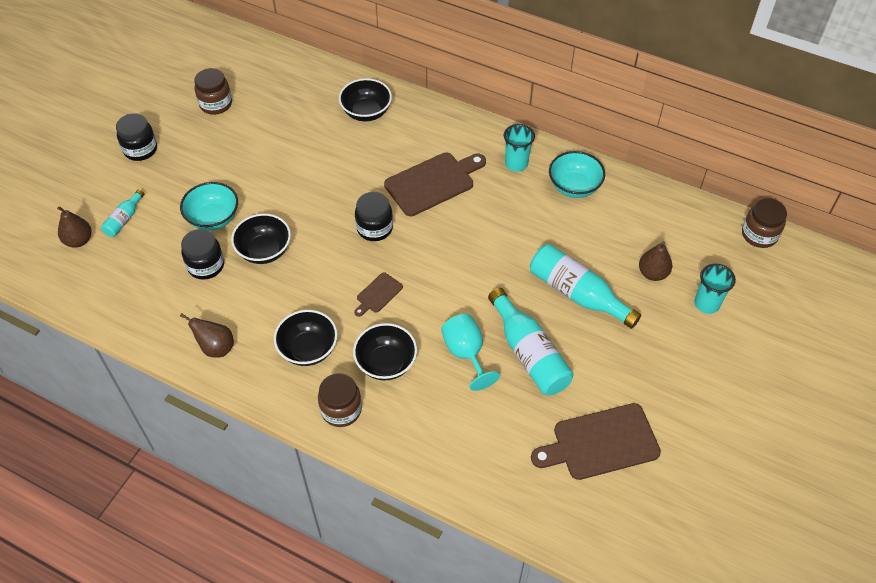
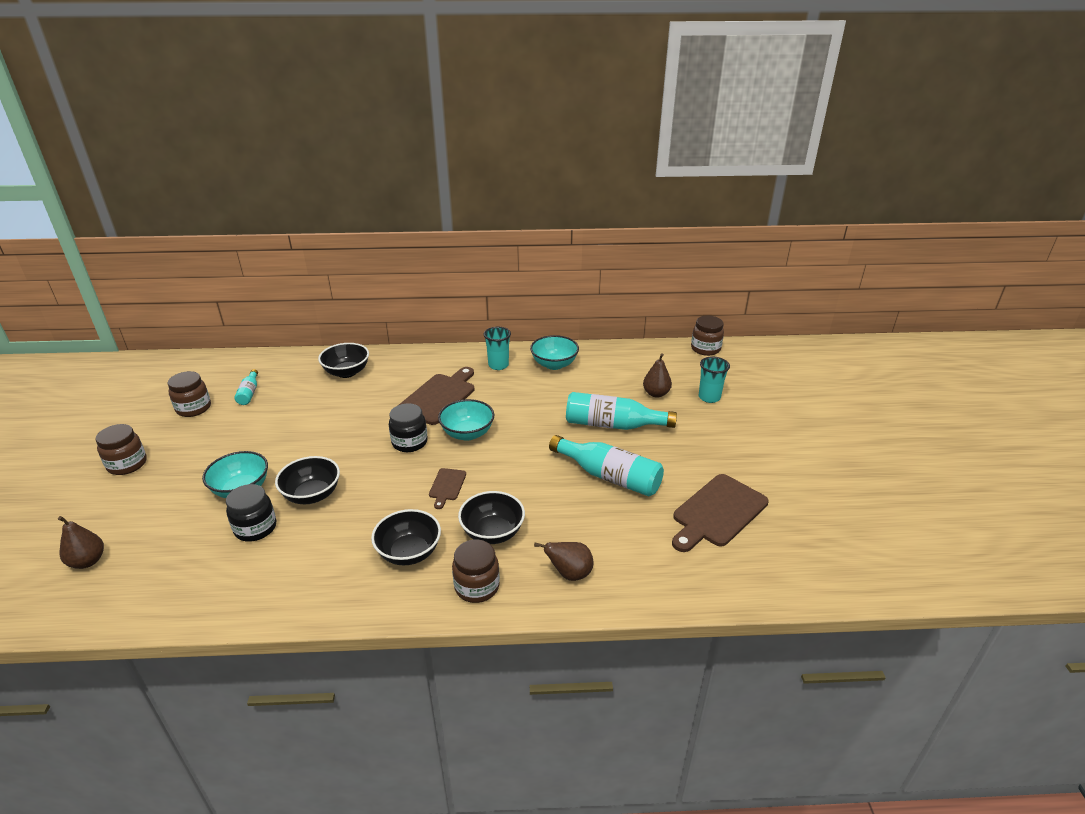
camera: 30 degrees left, 20 degrees down
(124, 219) = (137, 524): turquoise bottle -> turquoise bottle (249, 393)
(140, 149) = (127, 464): black jar -> brown jar
(216, 347) = (308, 590): brown pear -> brown pear (569, 574)
(432, 241) = (467, 433): none -> turquoise bowl
(466, 354) = (558, 497): turquoise goblet -> none

